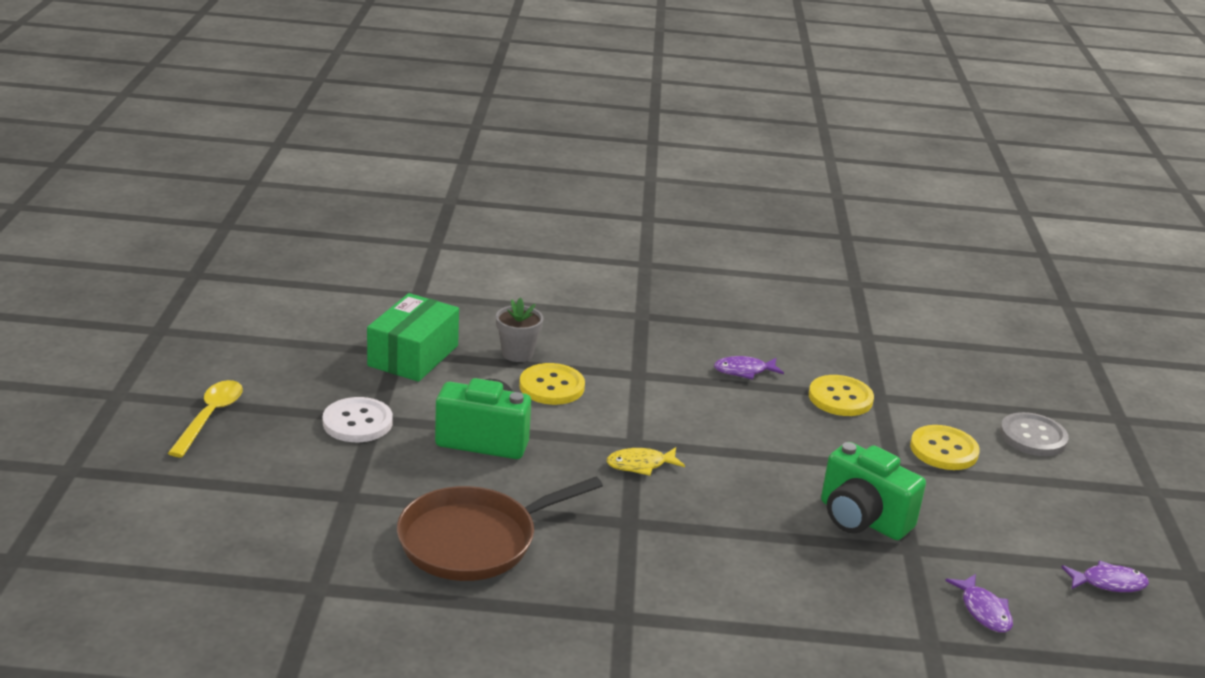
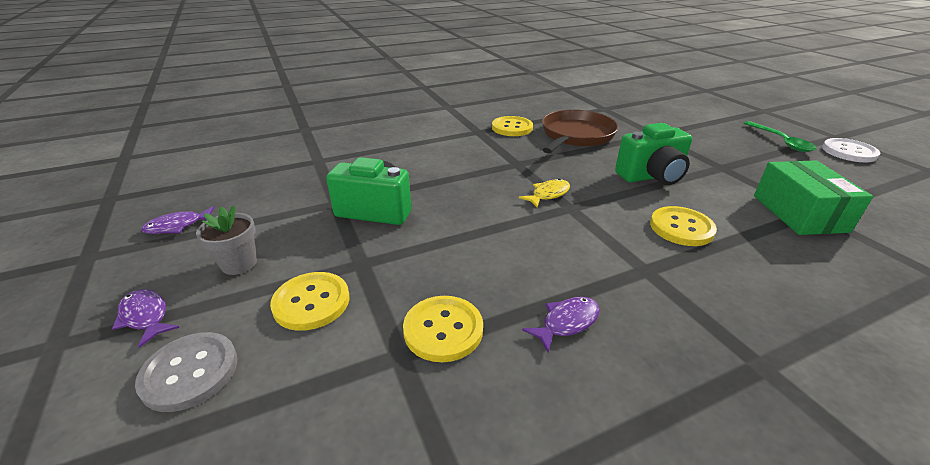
camera: 155 degrees right, 5 degrees up
(210, 417) = (781, 141): yellow spoon -> green spoon
(357, 422) = (724, 162): white button -> white button (849, 152)
(517, 353) = (754, 247): grey flower pot -> grey flower pot (239, 264)
(555, 601) = (512, 128): none -> yellow button
(983, 611) = (284, 183): purple fish -> purple fish (145, 317)

